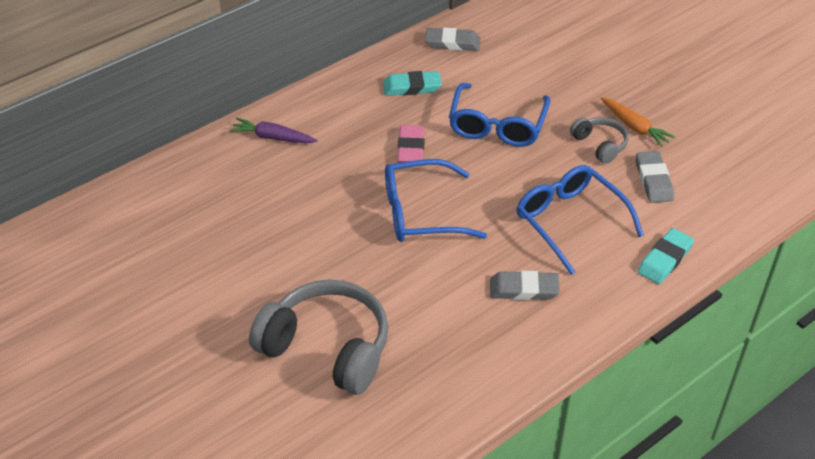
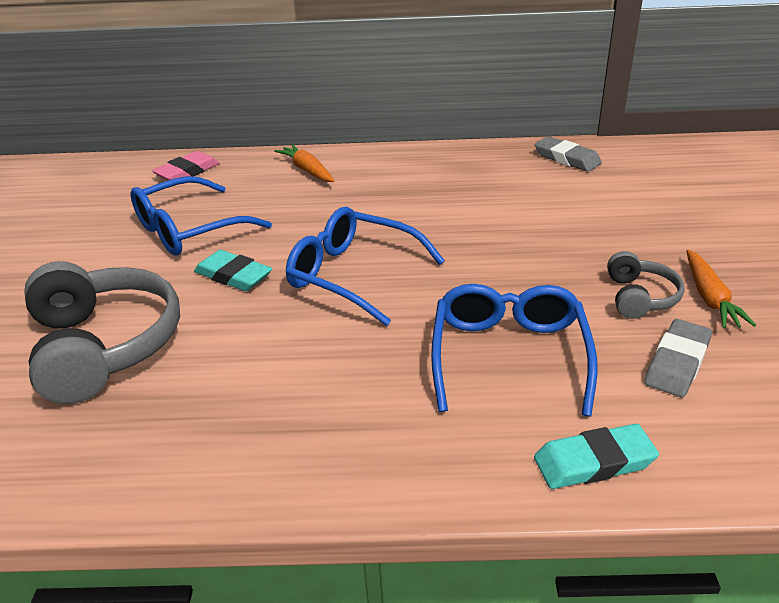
camera: 40 degrees right, 10 degrees down
(273, 138) = (307, 170): purple carrot -> orange carrot
(411, 148) = (417, 220): pink eraser -> pink eraser (187, 172)
(412, 87) = (481, 177): turquoise eraser -> turquoise eraser (233, 275)
(497, 125) = (532, 235): blue glasses -> blue glasses (189, 230)
(524, 289) = (364, 398): grey eraser -> none

